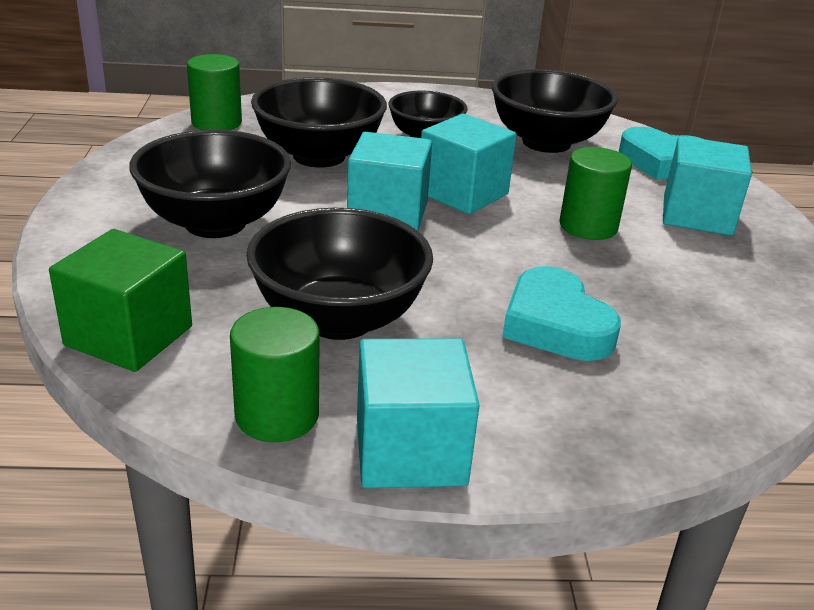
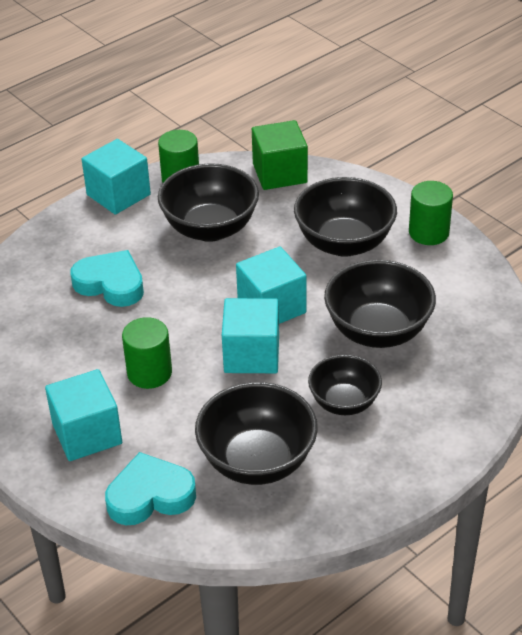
camera: 145 degrees right, 10 degrees up
(216, 123) = (487, 320): green cylinder -> green cylinder (428, 233)

